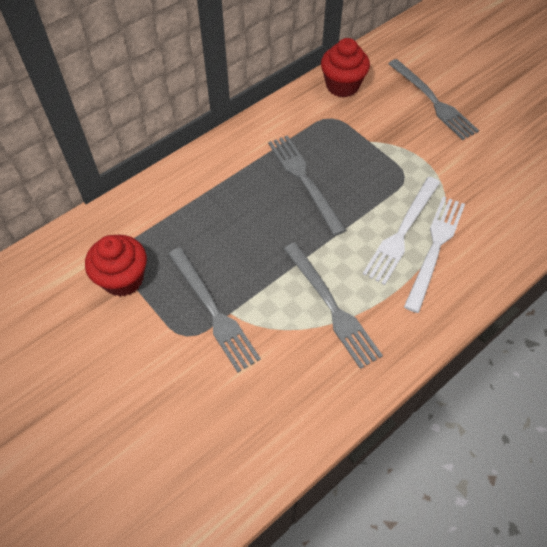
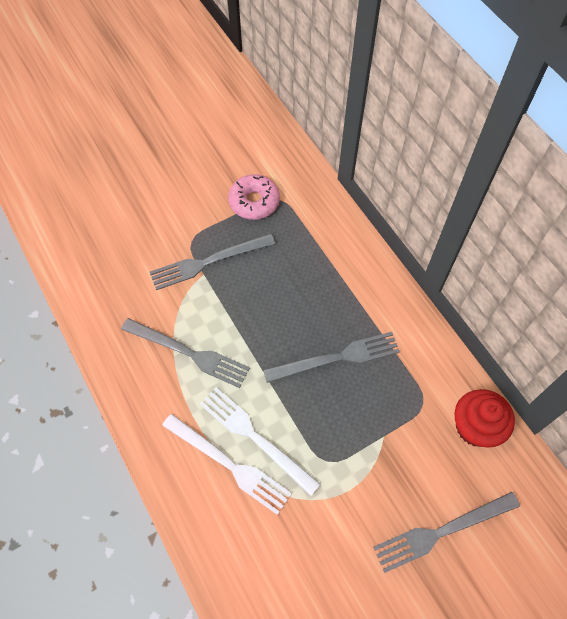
camera: 100 degrees right, 5 degrees up
(123, 279) = (254, 202): red cupcake -> pink donut
(331, 306) = (189, 353): grey fork -> grey fork turned 135 degrees counterclockwise

